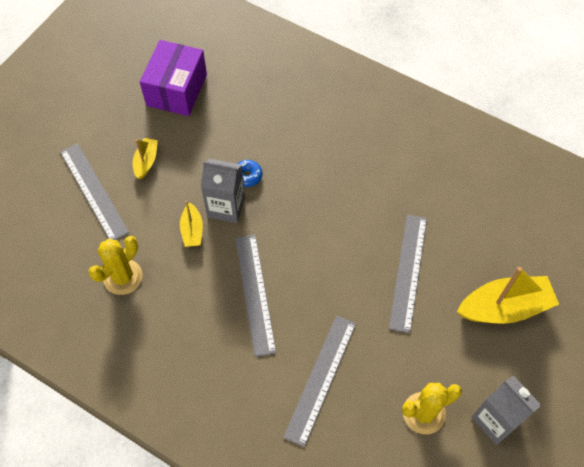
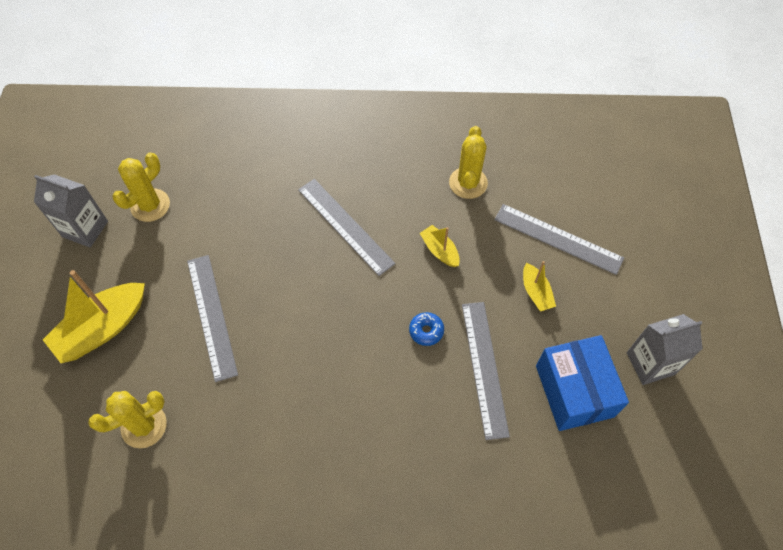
camera: 150 degrees right, 0 degrees up
(176, 90) = (574, 391): purple box -> blue box
(226, 207) = (425, 288): grey carton -> grey carton (650, 363)
(321, 379) = (249, 189): grey ruler -> grey ruler (484, 368)
(492, 214) = (144, 426): none -> yellow cactus

